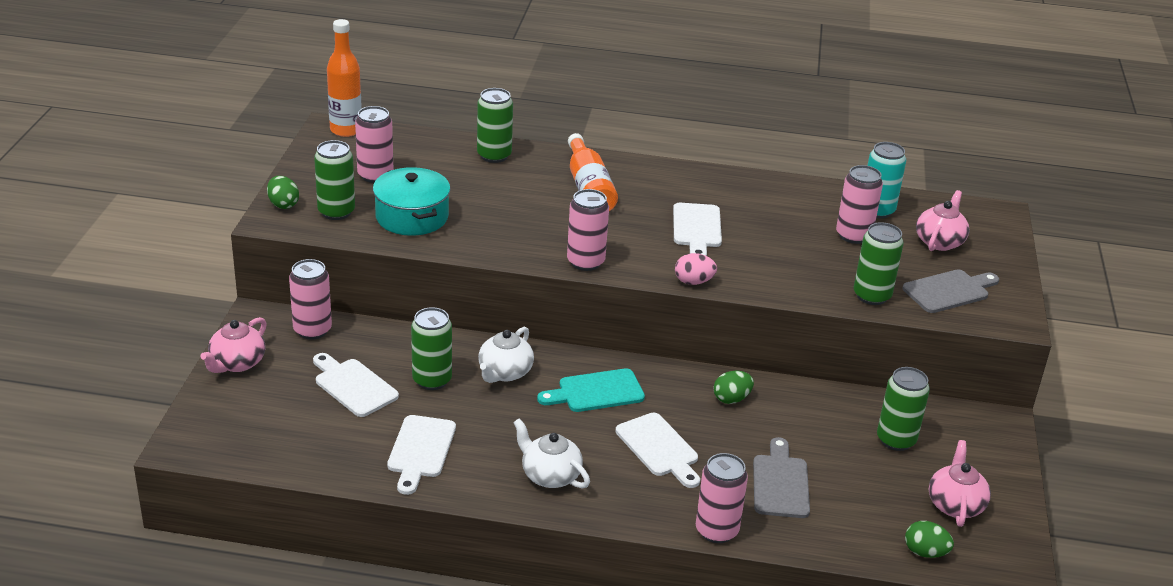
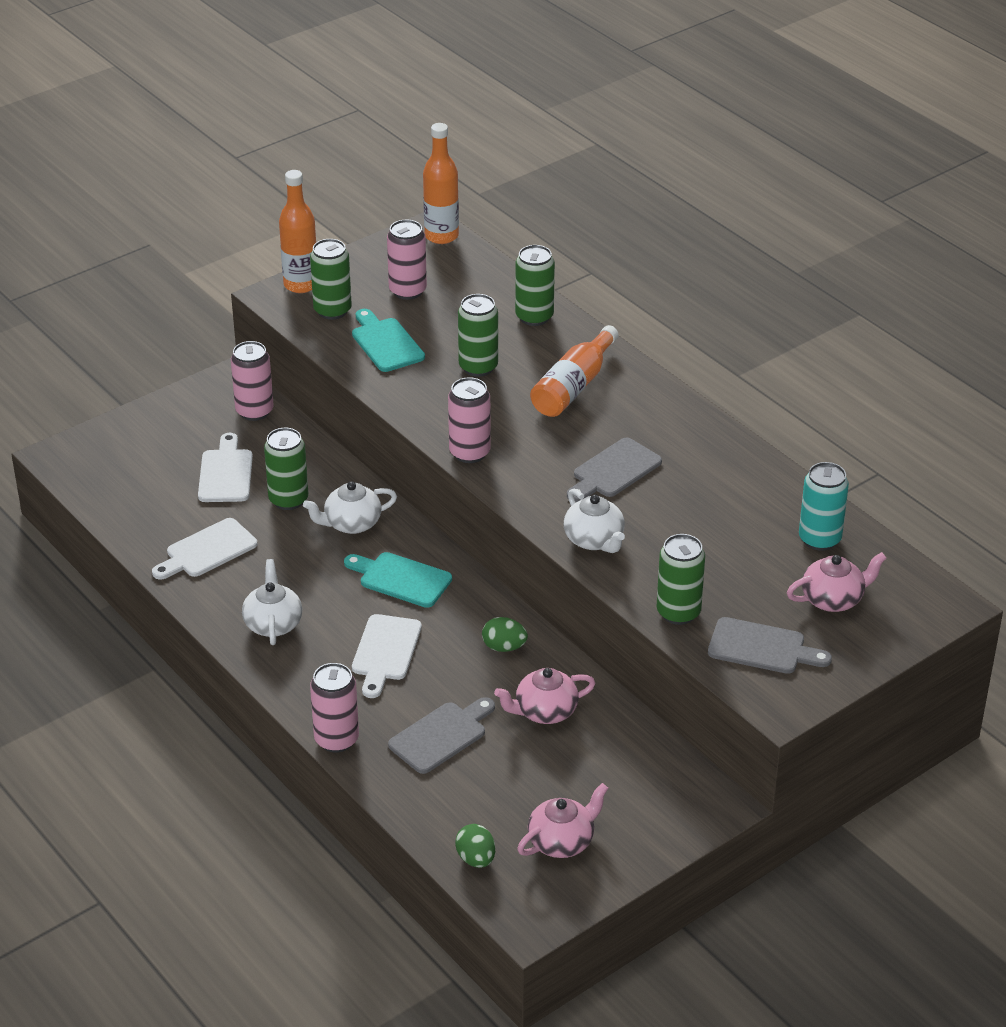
camera: 45 degrees right, 5 degrees up
(237, 363) = (168, 410): pink teapot -> pink teapot (545, 711)
(283, 204) = (301, 285): green egg -> orange bottle
(412, 217) = (385, 343): turquoise pot -> turquoise cutting board
(693, 282) = (535, 516): pink egg -> none
(697, 228) = (614, 471): white cutting board -> grey cutting board
(753, 278) = (594, 540): none -> white teapot
(853, 235) = (754, 550): pink can -> none
(896, 440) = (595, 762): green can -> green can (478, 367)

